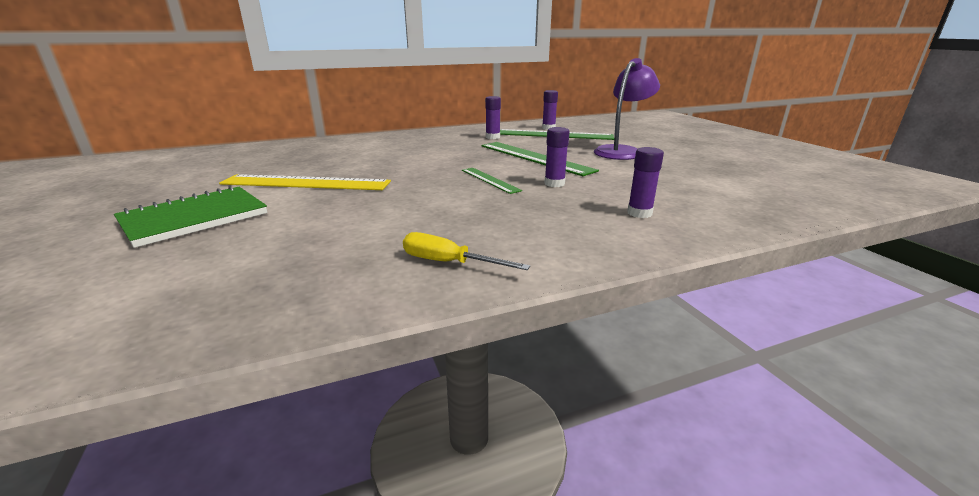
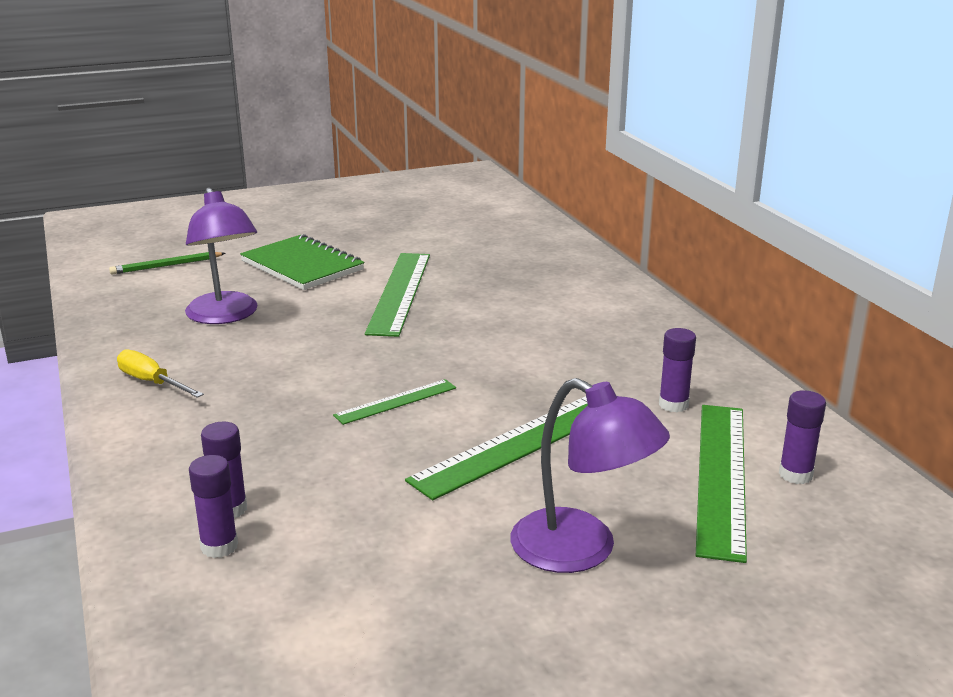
camera: 90 degrees right, 0 degrees up
(72, 300) = (166, 266): none -> green pencil
(300, 243) = (225, 316): none -> purple lamp
(305, 183) = (399, 292): yellow ruler -> green ruler
(449, 263) = (152, 382): yellow screwdriver -> yellow screwdriver turned 75 degrees counterclockwise
(554, 183) = (371, 452): purple glue stick -> purple glue stick (219, 546)

